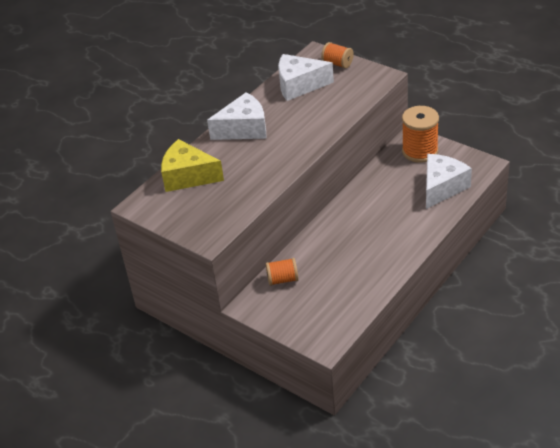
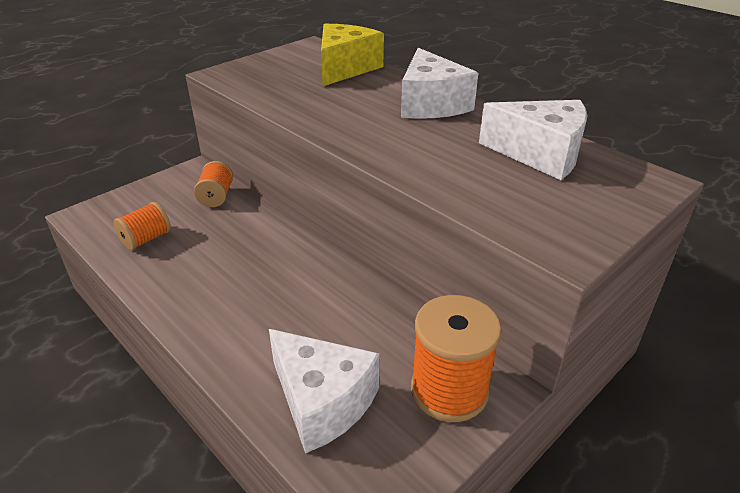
camera: 95 degrees right, 5 degrees down
(299, 85) = (540, 154): white cheese -> white cheese turned 105 degrees clockwise
(337, 63) = (616, 199): orange spool -> orange spool (146, 239)

